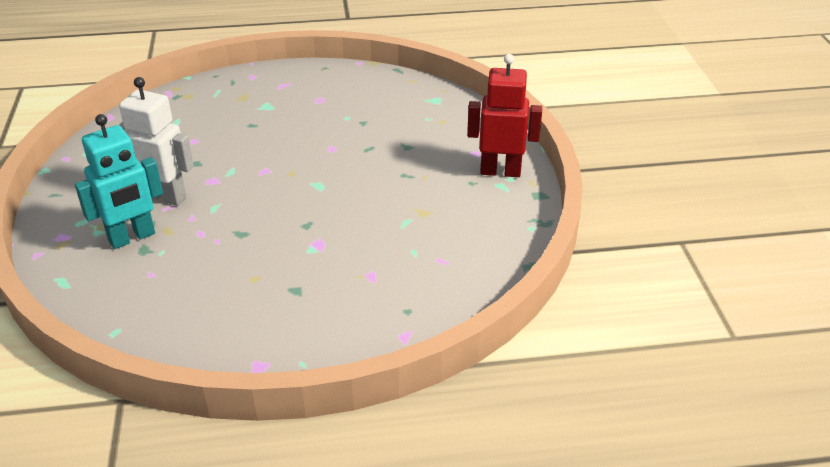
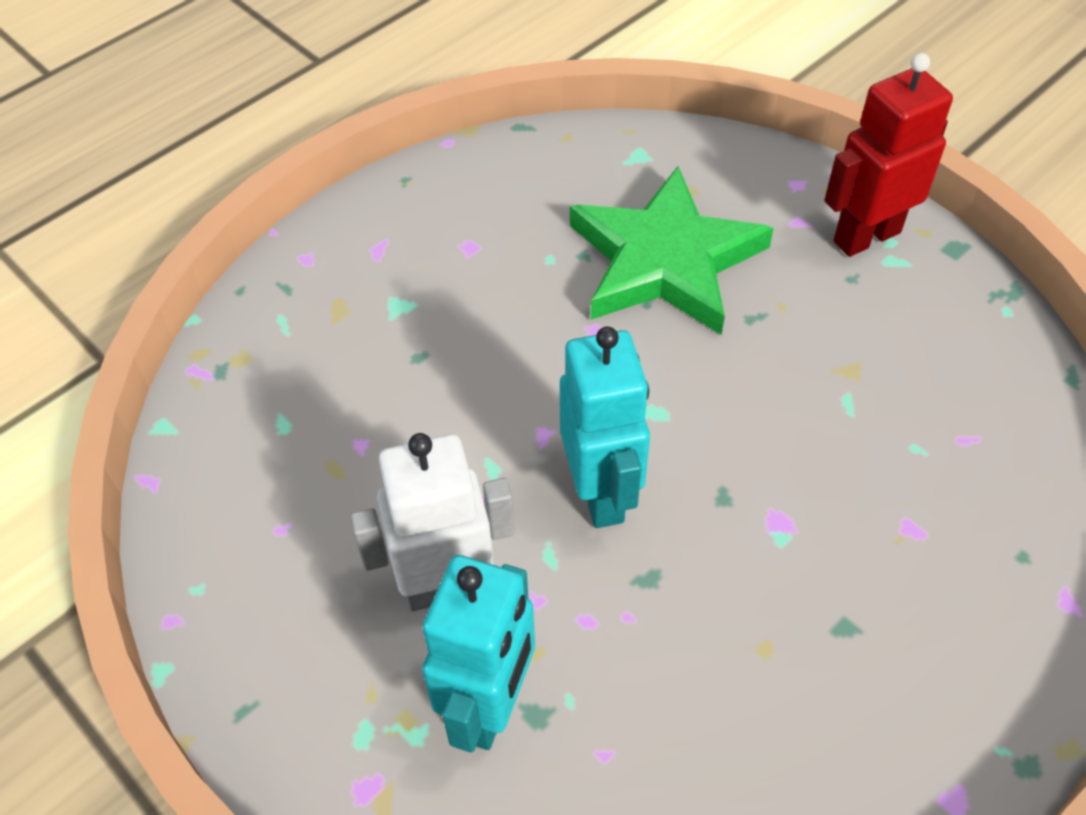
camera: 35 degrees left, 15 degrees up
(260, 199) = (601, 493): none -> turquoise robot
(394, 139) = (665, 260): none -> green star

